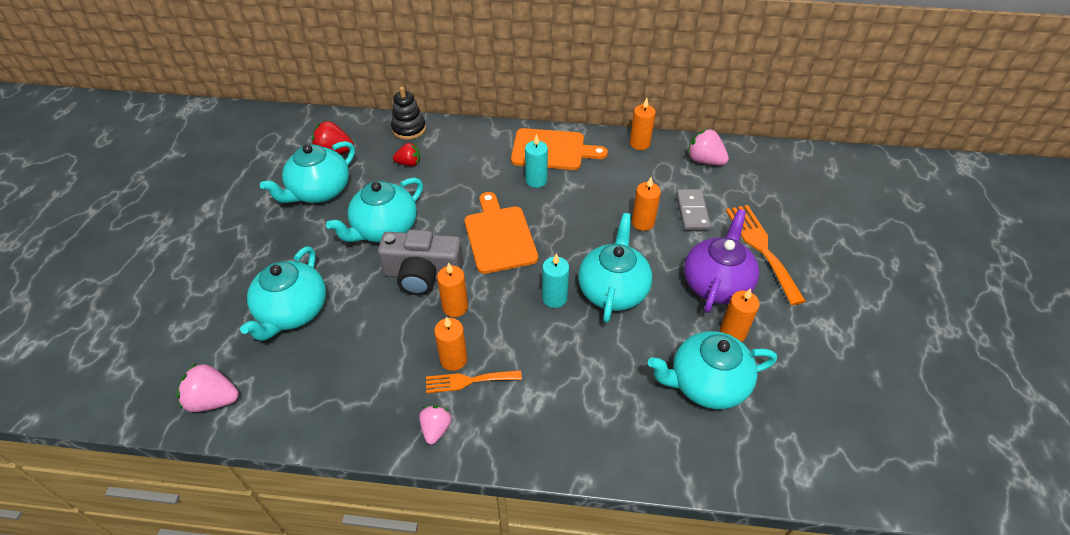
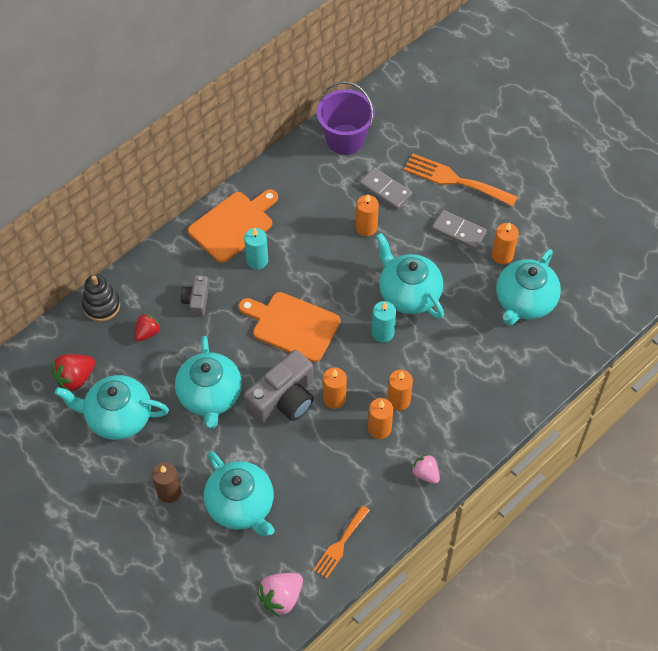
camera: 50 degrees left, 10 degrees up
(272, 259) = (169, 492): none -> brown candle
(319, 191) = (118, 417): turquoise teapot -> turquoise teapot turned 105 degrees clockwise
(464, 171) = (197, 301): none -> grey camera
(468, 381) = (405, 431): orange fork -> orange fork (340, 544)
(639, 143) = (285, 163): orange candle -> orange candle (398, 400)
(704, 161) = (345, 139): pink strawberry -> purple bucket
(716, 284) = (458, 231): purple teapot -> grey domino

